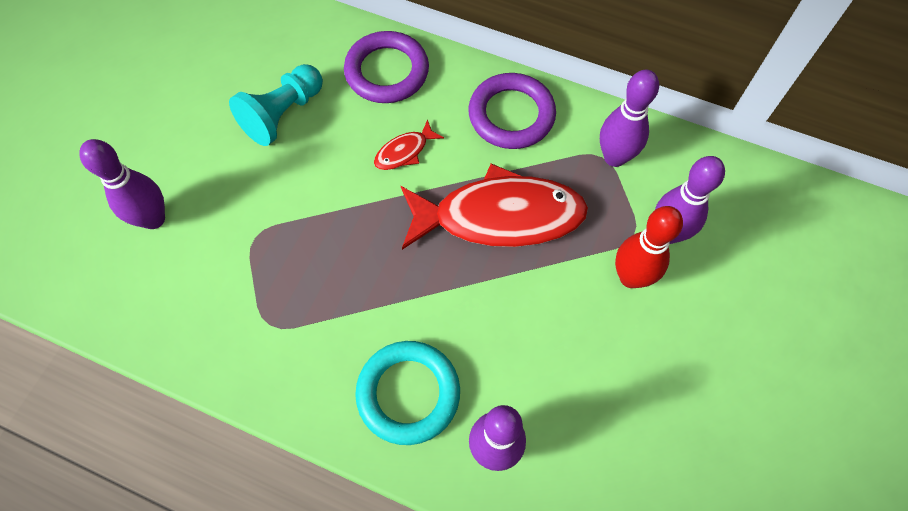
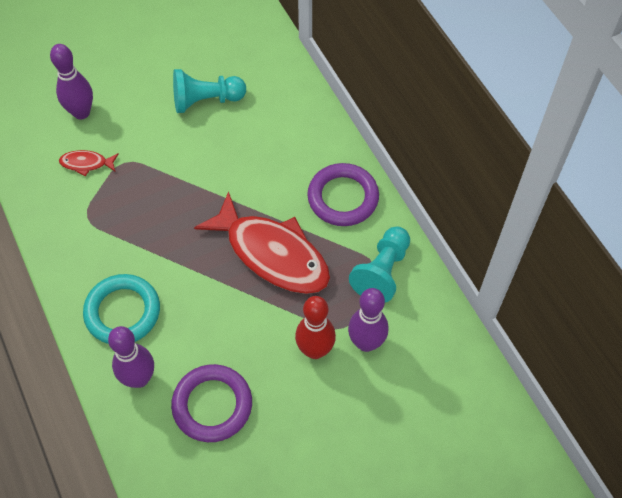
camera: 40 degrees right, 5 degrees down
(387, 71) = (292, 116): purple ring -> purple ring (212, 405)
(404, 151) = (254, 173): red fish -> red fish (86, 163)
(614, 157) = (382, 272): purple bowling pin -> turquoise pawn

